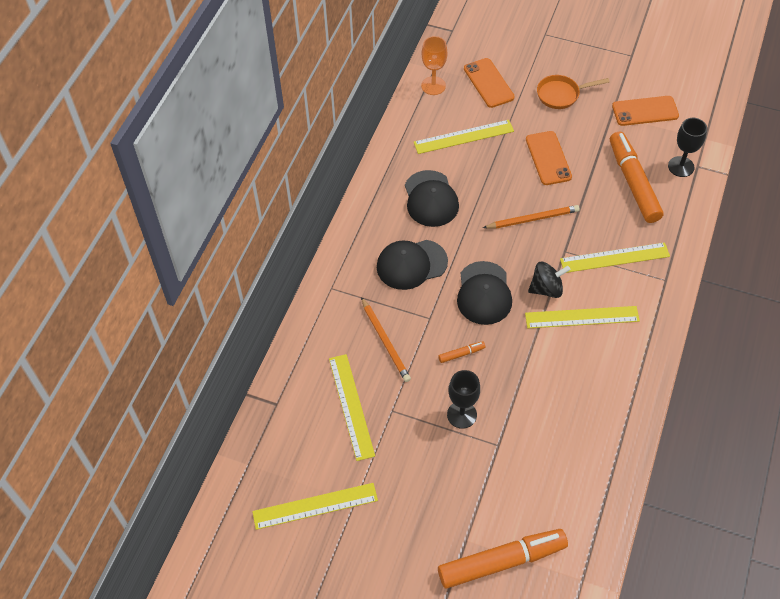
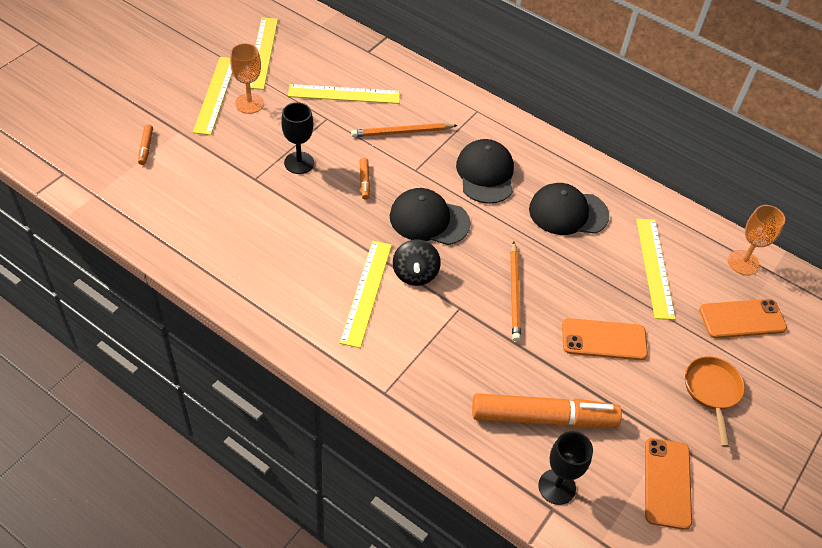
camera: 100 degrees right, 5 degrees down
(399, 489) = (249, 103): none -> orange goblet
(501, 561) = (146, 148): orange marker -> orange marker, size x0.41
(614, 258) = (434, 353): yellow ruler -> yellow ruler (215, 95)

